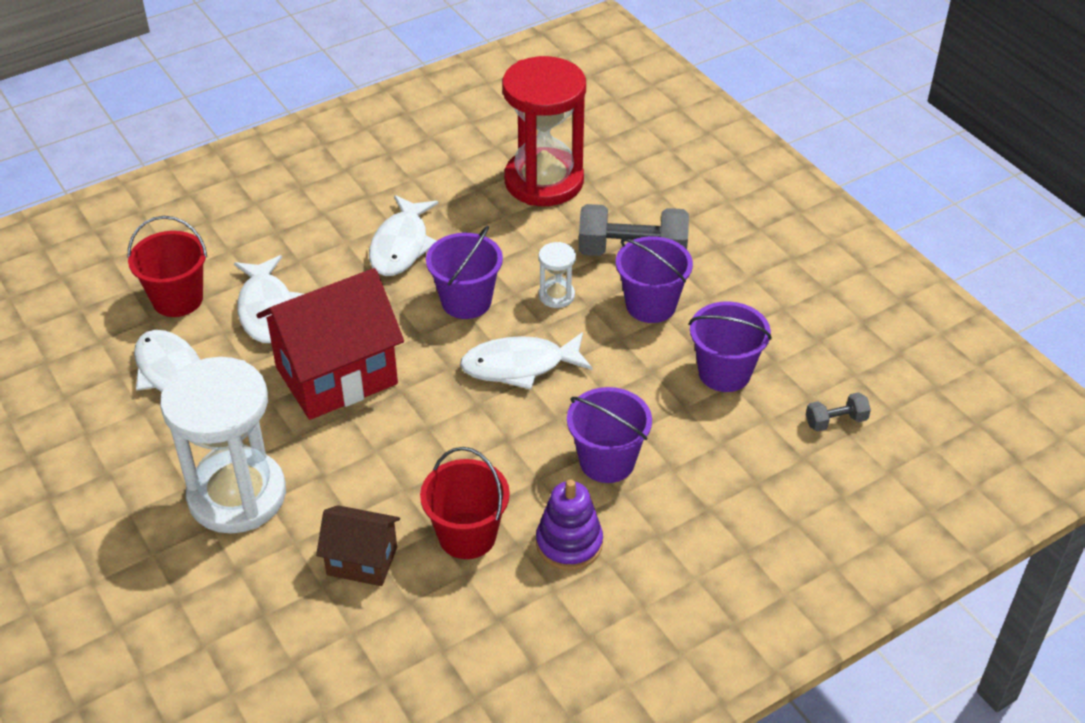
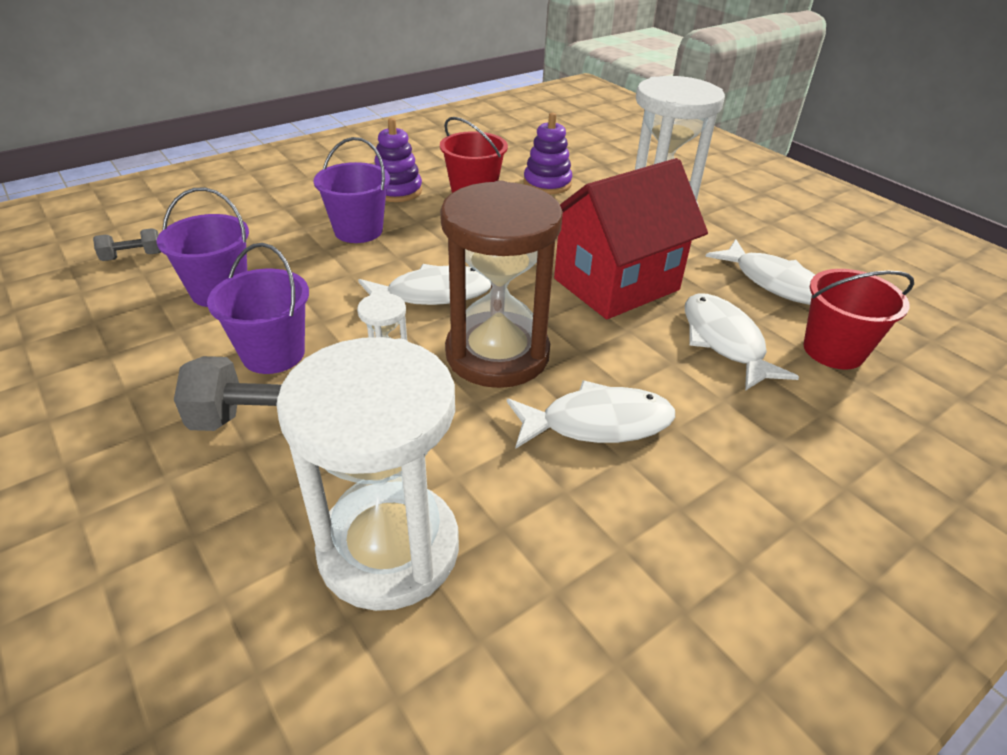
camera: 175 degrees right, 5 degrees down
(362, 561) = (547, 183): brown house -> purple stacking toy
(401, 245) = (597, 423): white fish -> white fish turned 75 degrees clockwise
(466, 301) = (497, 354): purple bucket -> brown hourglass
(544, 181) = (389, 548): red hourglass -> white hourglass

